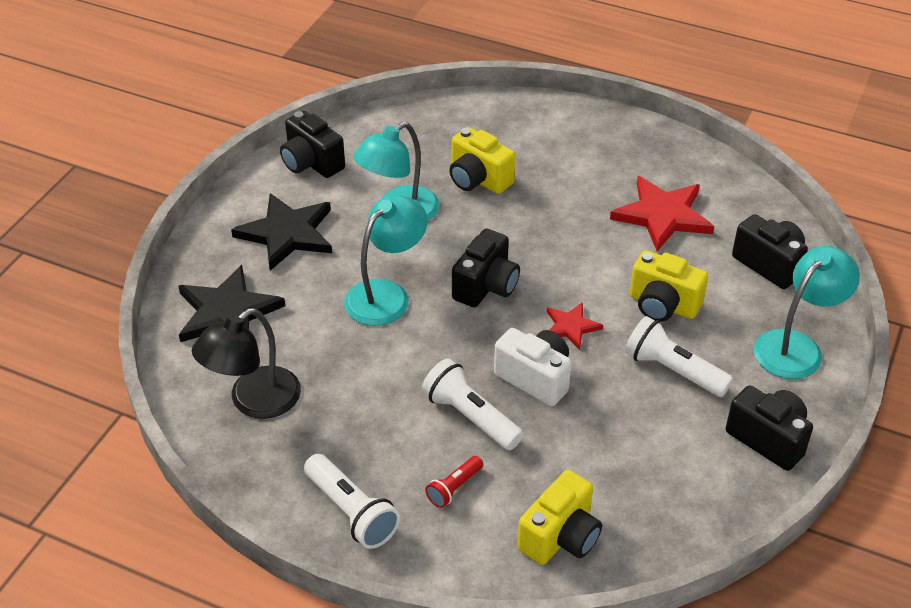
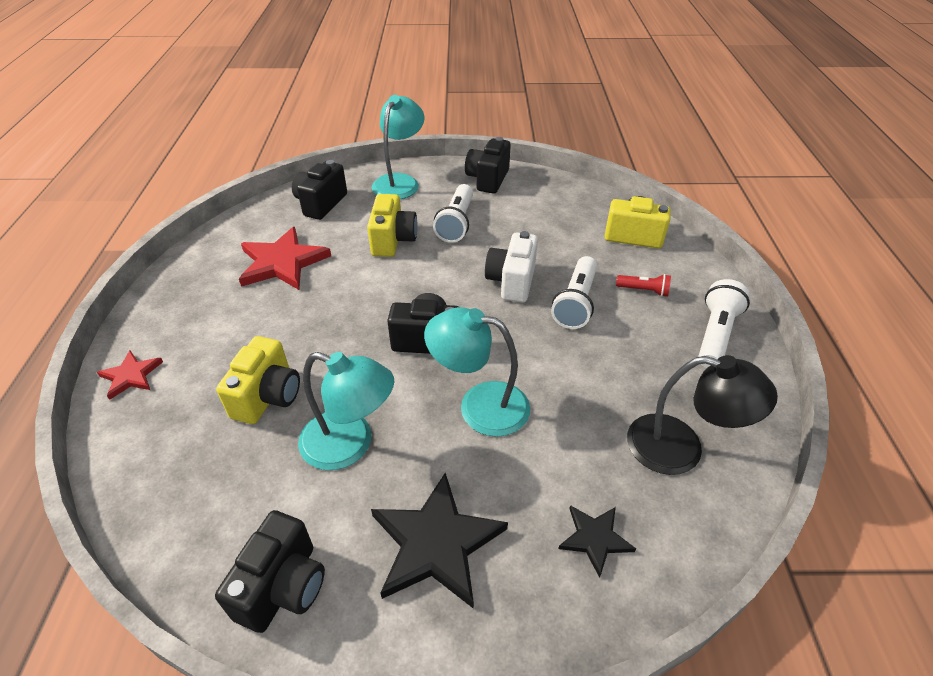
camera: 115 degrees left, 0 degrees up
(227, 312) = (595, 538): black star -> black star, size x0.54
(571, 326) = (445, 278): red star -> red star (131, 376)
(796, 346) = (400, 182): turquoise lamp -> turquoise lamp turned 90 degrees clockwise

